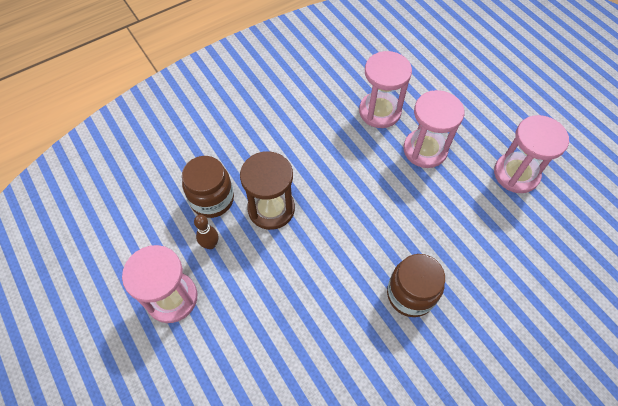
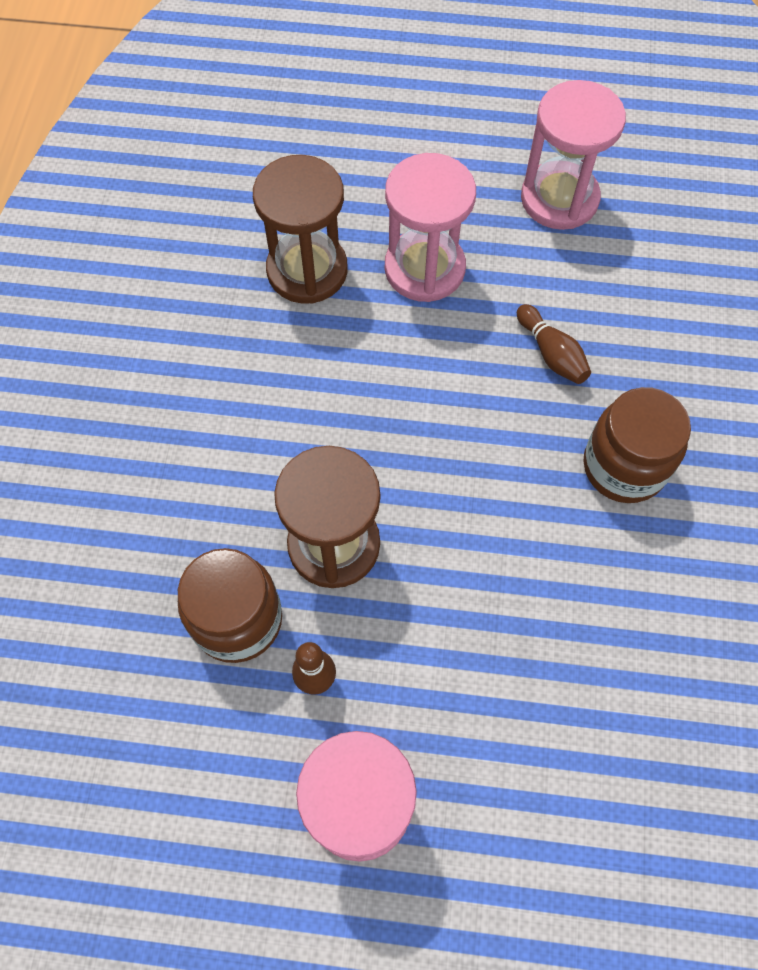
camera: 50 degrees left, 5 degrees up
(380, 111) = (307, 270): pink hourglass -> brown hourglass
(436, 226) = (551, 353): none -> brown bowling pin

